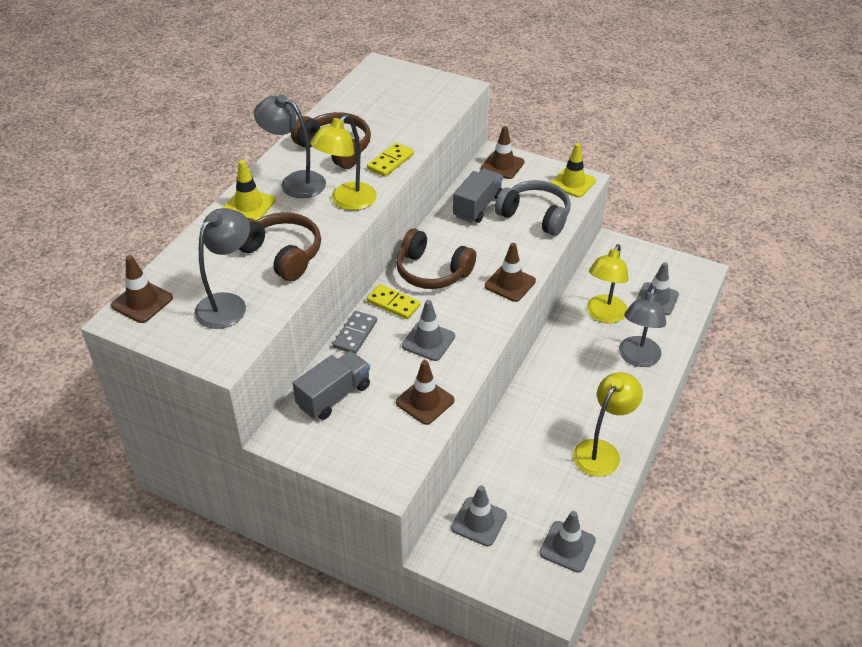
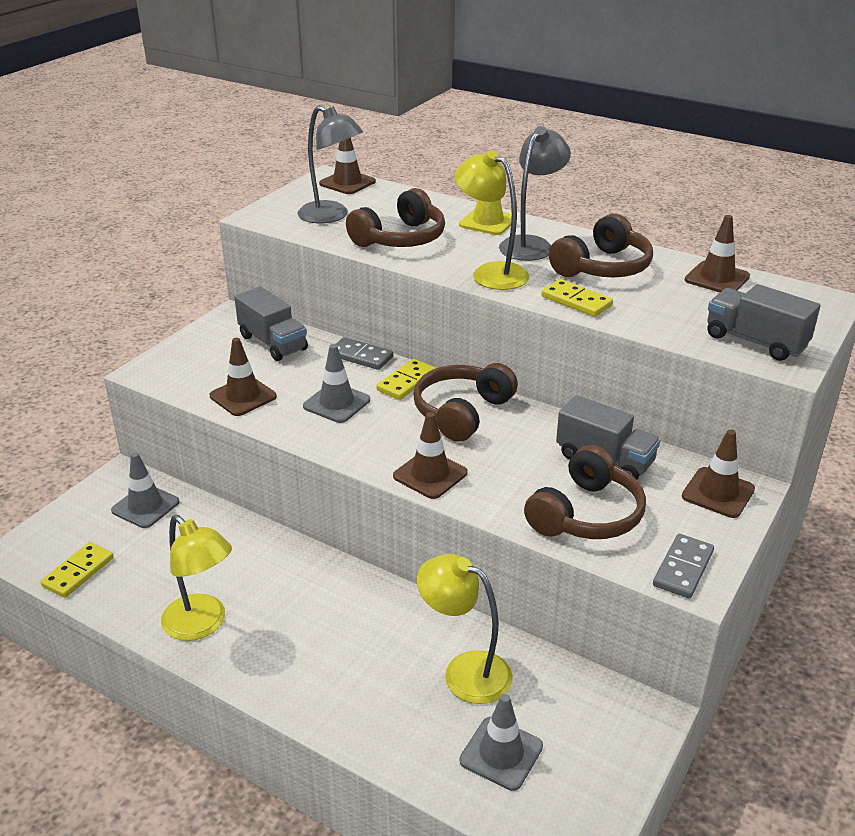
camera: 95 degrees right, 10 degrees down
(351, 102) = (717, 278): none -> brown traffic cone
(437, 95) = (755, 341): none -> grey truck
(535, 216) = (586, 514): grey headphones -> brown headphones
(567, 546) = (78, 572): grey traffic cone -> yellow domino
(572, 183) = (683, 568): yellow traffic cone -> grey domino
(637, 358) = (363, 697): grey lamp -> none

